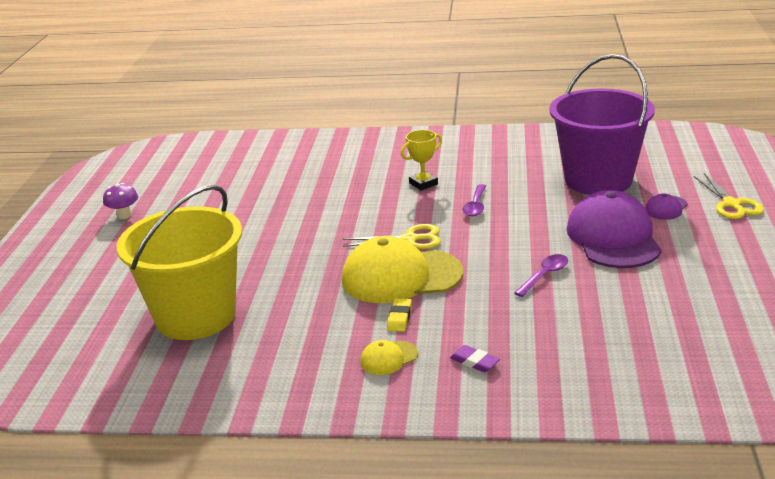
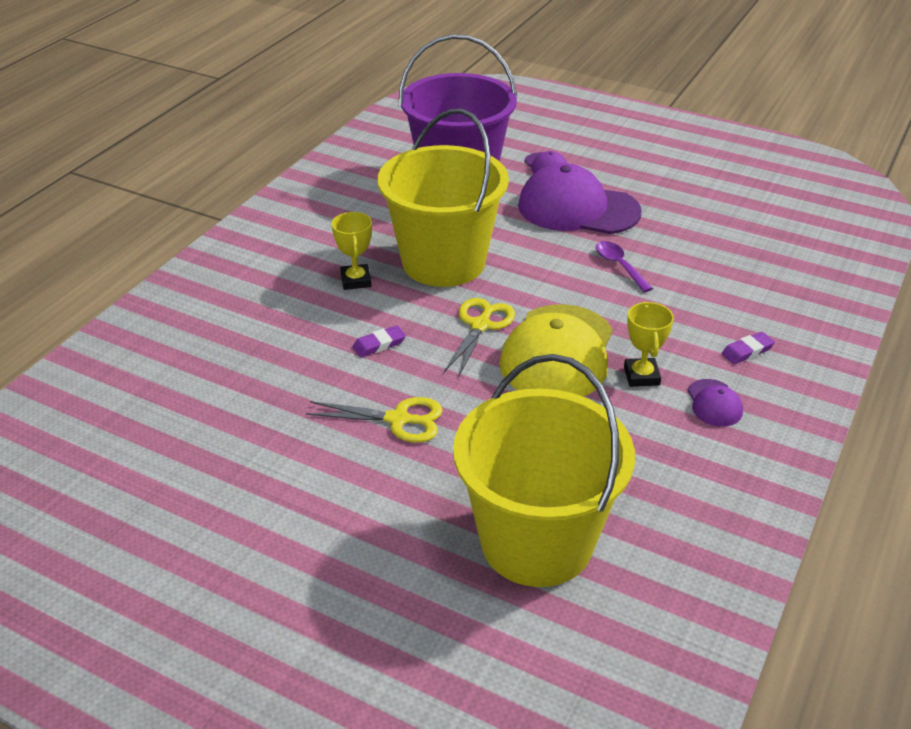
camera: 70 degrees left, 10 degrees up
(124, 215) = (167, 576): purple mushroom -> none
(359, 211) = (379, 344): none -> purple eraser
(389, 358) = (714, 403): yellow cap -> purple cap
(399, 318) = (641, 376): yellow eraser -> yellow trophy
(475, 206) = (443, 262): purple spoon -> yellow bucket
(731, 204) = (567, 136): yellow scissors -> yellow scissors (398, 419)

